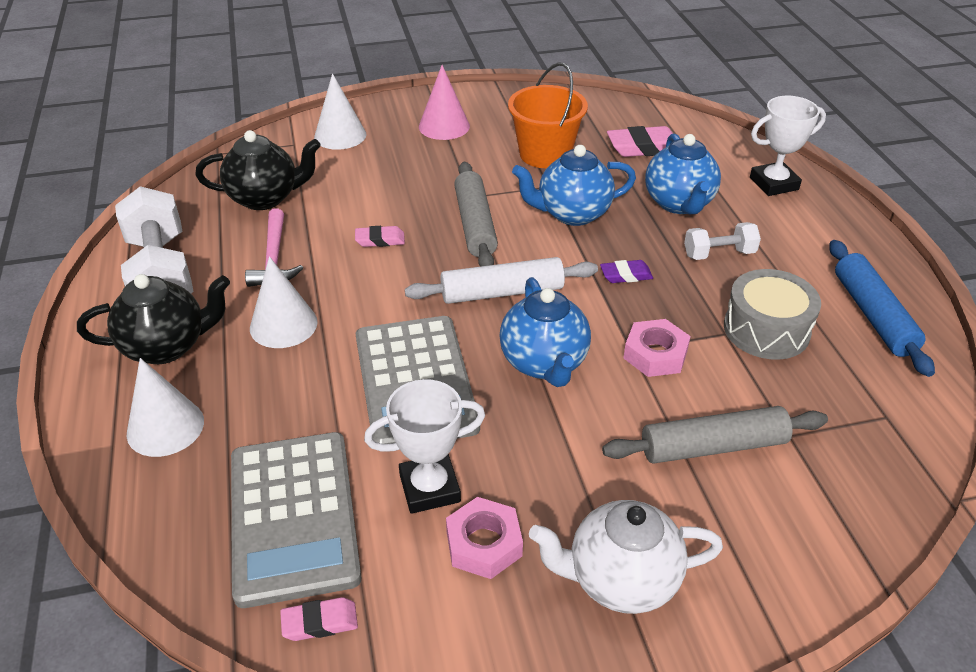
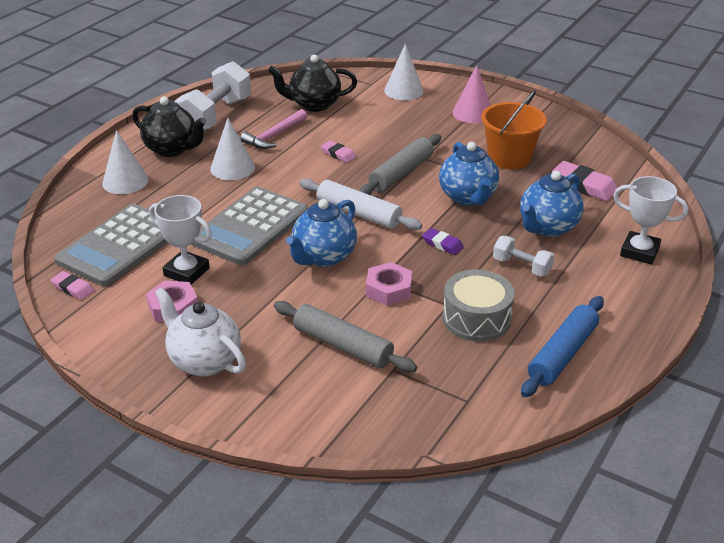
camera: 45 degrees right, 5 degrees down
(265, 198) = (314, 105): black teapot -> black teapot turned 135 degrees clockwise
(572, 214) = (468, 197): blue teapot -> blue teapot turned 135 degrees counterclockwise

